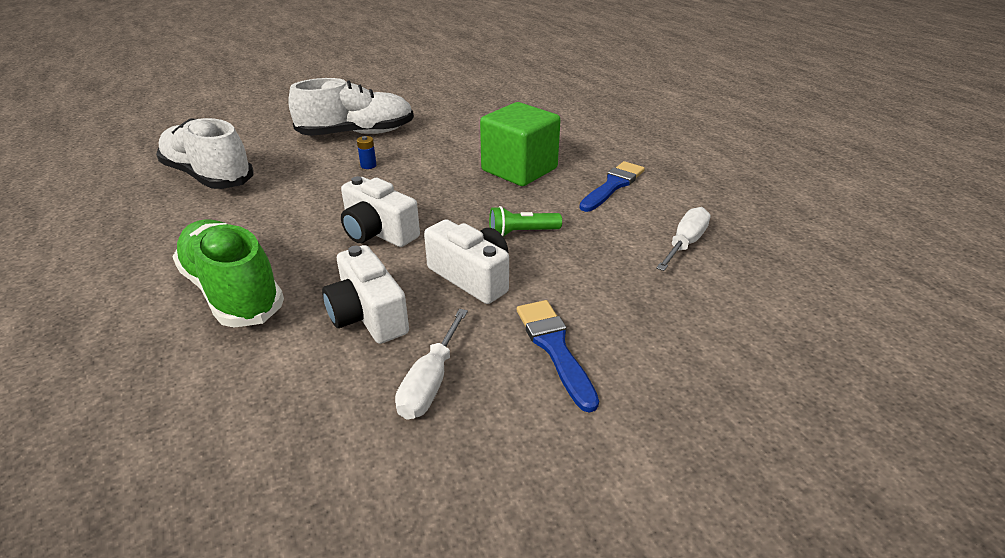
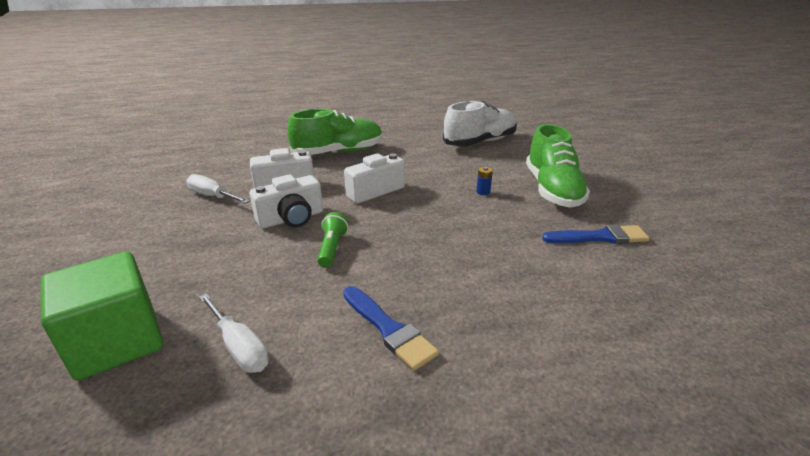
camera: 105 degrees right, 5 degrees down
(357, 133) = (552, 190): white shoe -> green shoe
(519, 169) = (452, 267): green cube -> green cube (117, 341)
(554, 348) = (192, 237): blue brush -> blue brush (599, 237)

